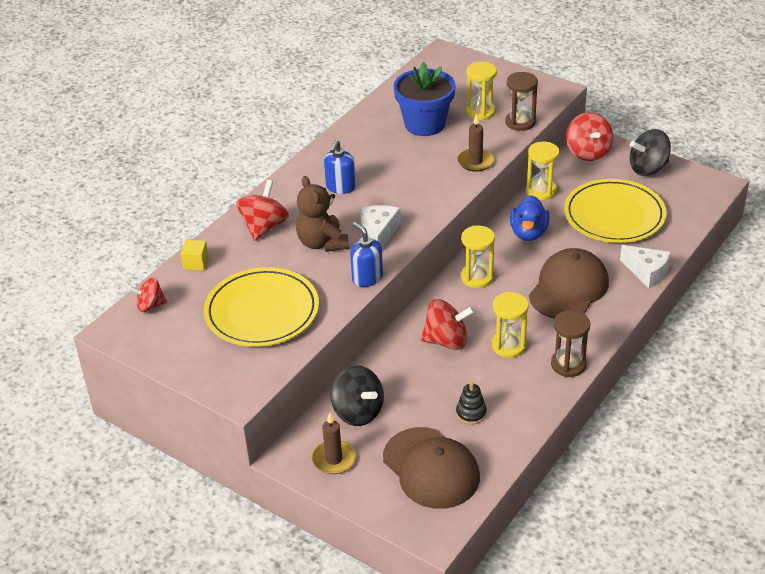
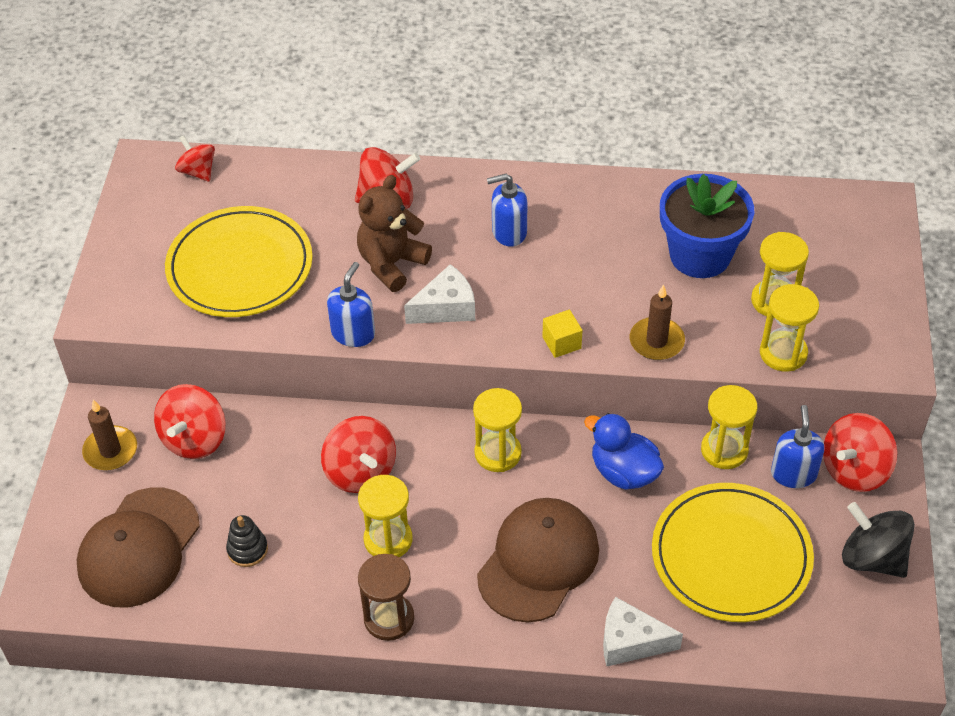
camera: 60 degrees right, 10 degrees up
(196, 263) = (289, 173): yellow cube -> yellow cube (561, 343)
(358, 412) = (195, 439): black spinning top -> red spinning top
(520, 122) = (783, 353): brown hourglass -> yellow hourglass
(528, 233) = (623, 472): blue duck -> blue duck turned 60 degrees clockwise
(568, 288) = (538, 561): brown cap -> brown cap turned 60 degrees counterclockwise
(575, 173) = (793, 473): none -> blue soap dispenser
(647, 272) = (630, 642): white cheese -> white cheese turned 90 degrees clockwise

